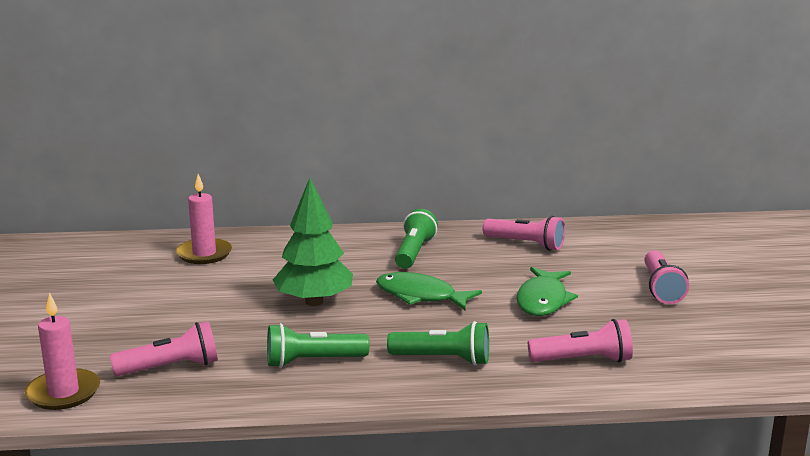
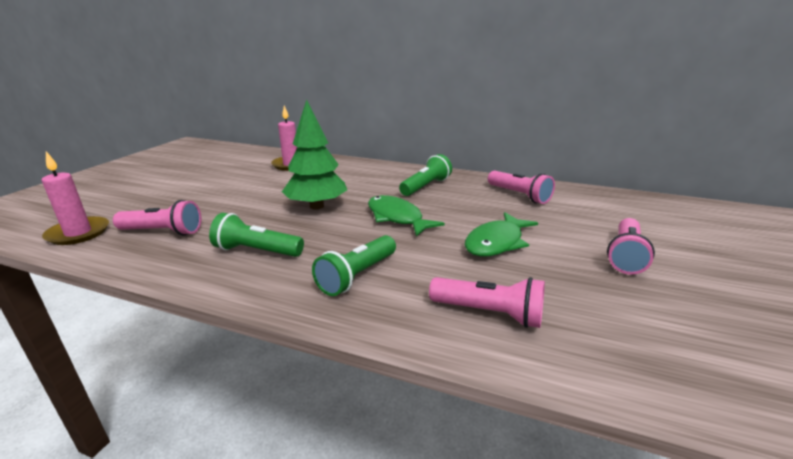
camera: 25 degrees right, 5 degrees up
(443, 359) = (357, 276): green flashlight -> green flashlight turned 90 degrees clockwise

